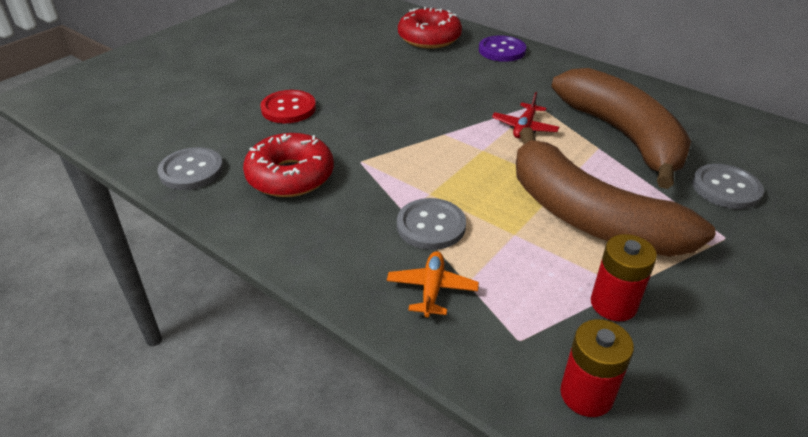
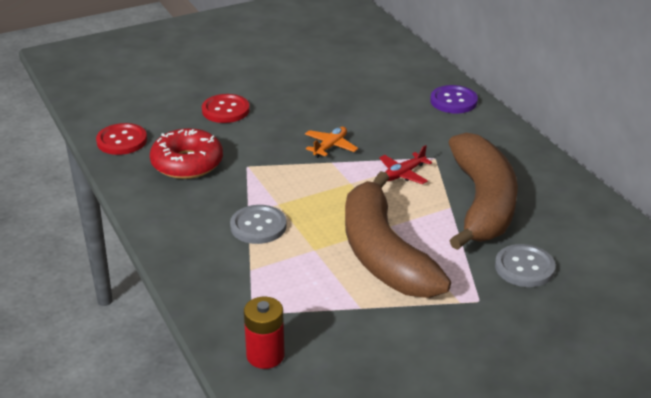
camera: 25 degrees right, 5 degrees down
(191, 170) = (122, 141): grey button -> red button
(429, 38) = (397, 74): red donut -> none
(432, 289) = (222, 266): orange plane -> orange plane (330, 147)
(613, 304) = (339, 314): red battery -> none

